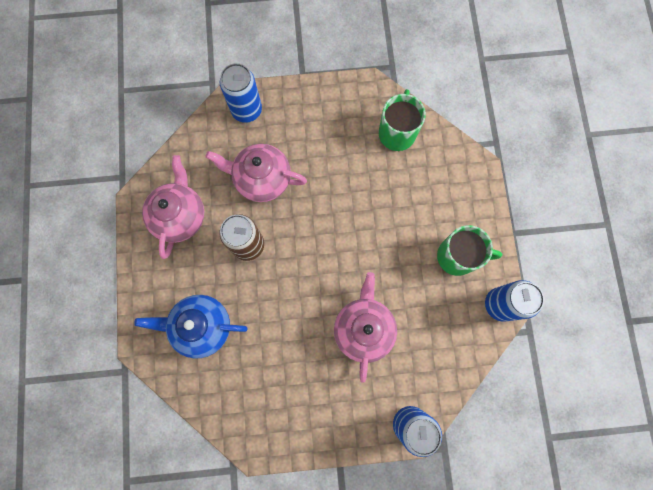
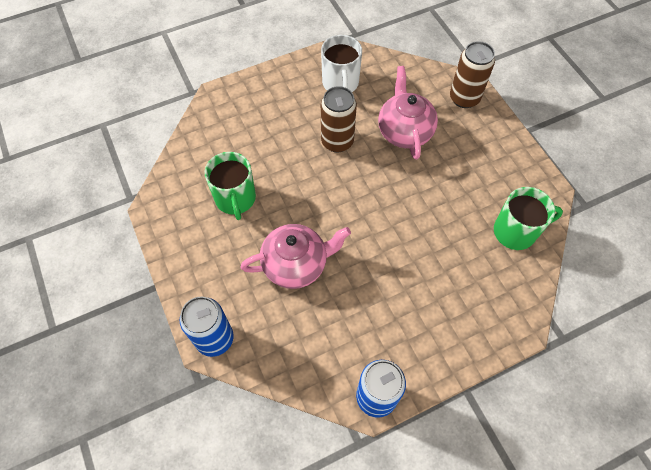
camera: 70 degrees right, 15 degrees down
(180, 216) = (340, 83): pink teapot -> white mug
(201, 326) = (249, 131): blue teapot -> none
(247, 110) = (464, 98): blue can -> brown can
(458, 256) = (410, 334): green mug -> green mug (235, 199)

